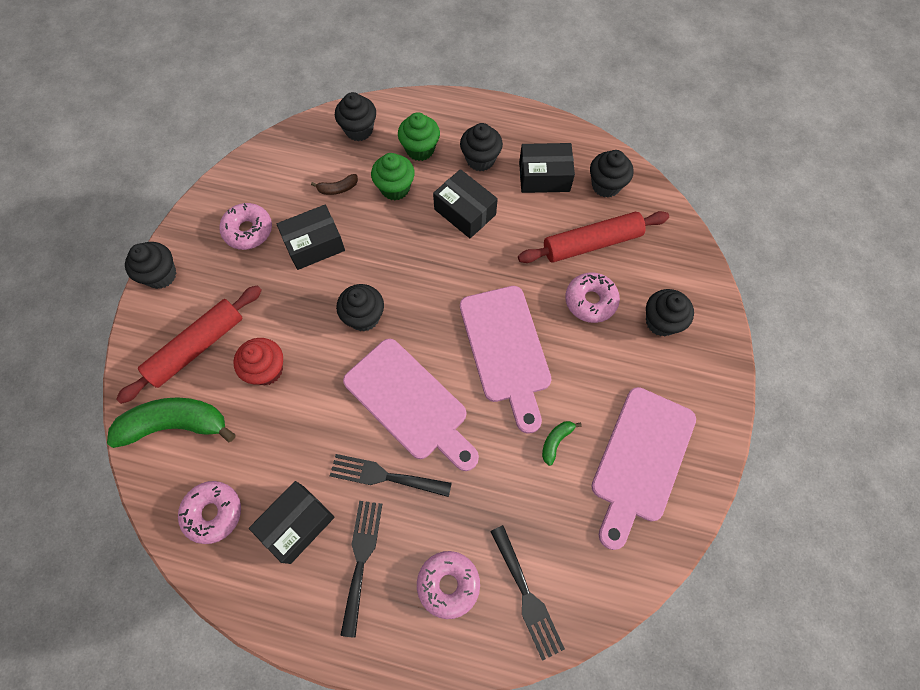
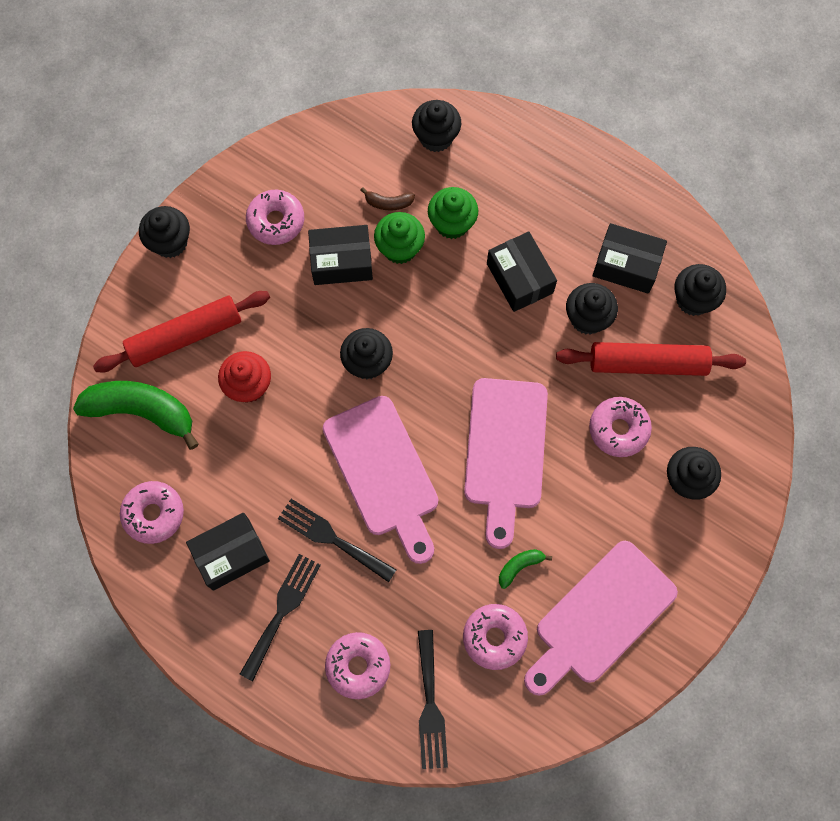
camera: 20 degrees right, 5 degrees up
(420, 149) = (497, 184): green cupcake -> green cupcake (399, 248)
(480, 159) = (561, 220): black cupcake -> black cupcake (587, 318)
(559, 511) = (494, 637): none -> pink donut

